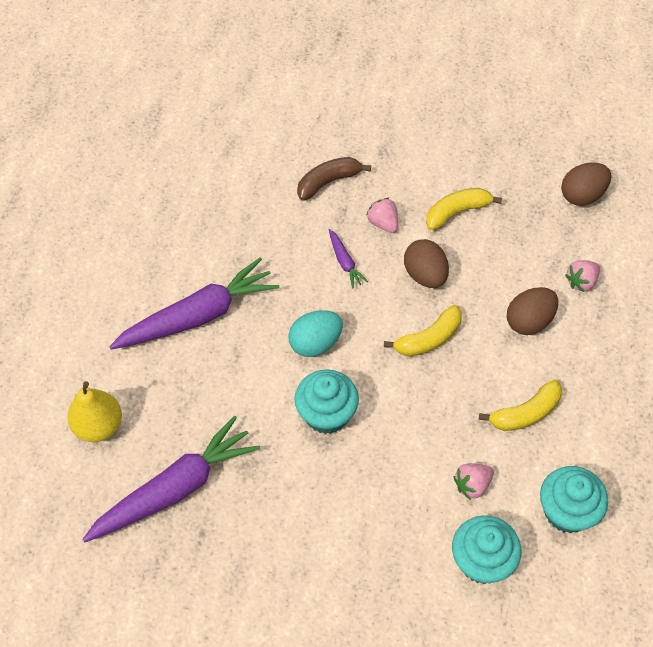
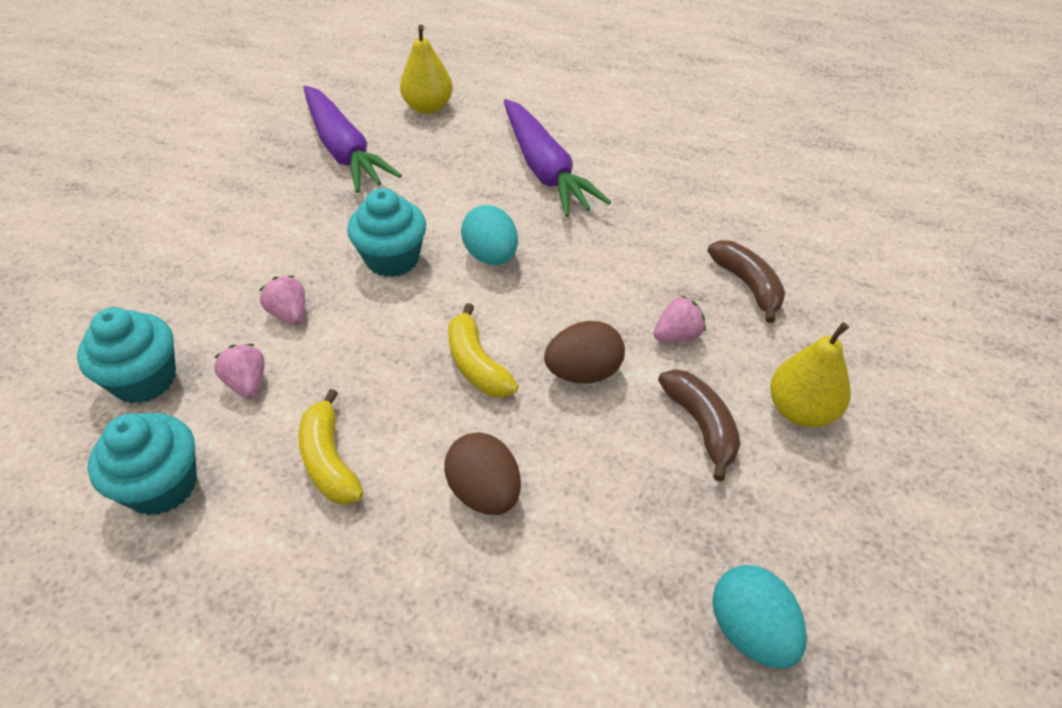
camera: 95 degrees right, 10 degrees down
(345, 262) = (611, 291): purple carrot -> none
(436, 162) = (801, 410): none -> yellow pear
(457, 212) = (701, 426): yellow banana -> brown banana
(581, 282) = (552, 587): pink strawberry -> pink strawberry (289, 314)
(582, 195) = (750, 630): brown egg -> turquoise egg

